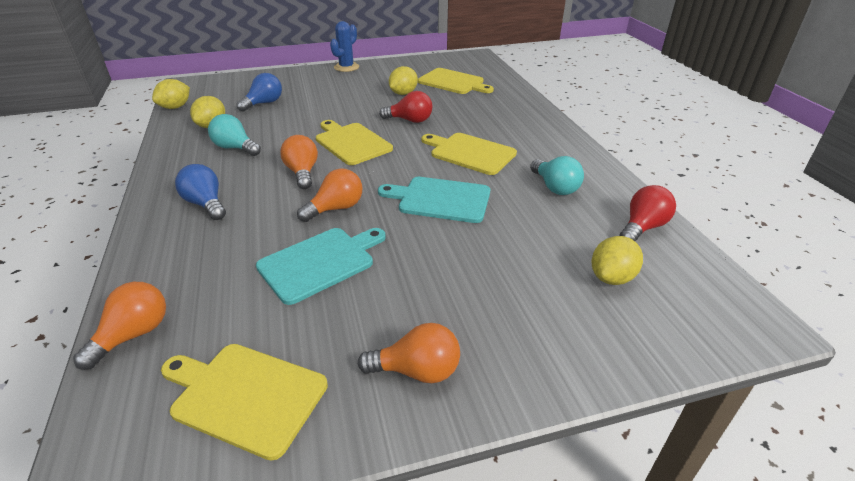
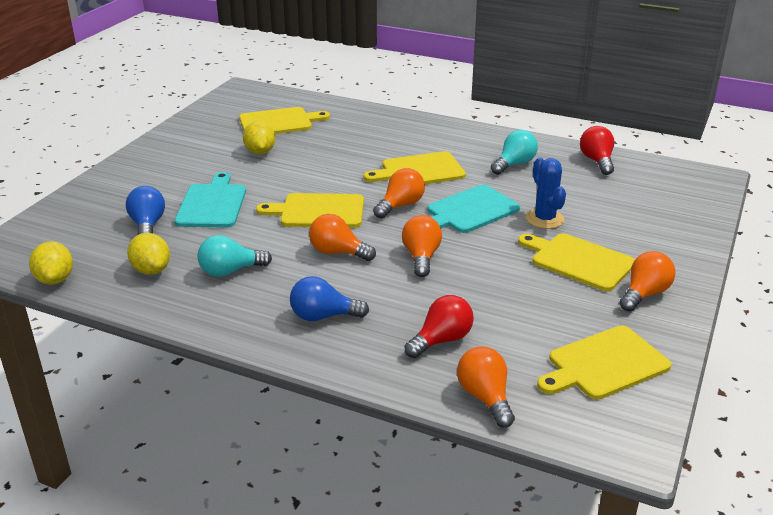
camera: 50 degrees left, 5 degrees down
(320, 262) = (489, 289): turquoise cutting board -> turquoise cutting board (212, 204)
(346, 67) = (140, 154): blue cactus -> blue cactus (544, 219)
(404, 168) = (400, 205): none -> orange light bulb
(410, 120) = (321, 171): red light bulb -> red light bulb (441, 340)
(430, 295) = (579, 261): none -> yellow cutting board
(555, 187) = (514, 164): turquoise light bulb -> turquoise light bulb turned 60 degrees counterclockwise
(611, 277) = (632, 195): yellow lemon -> none

